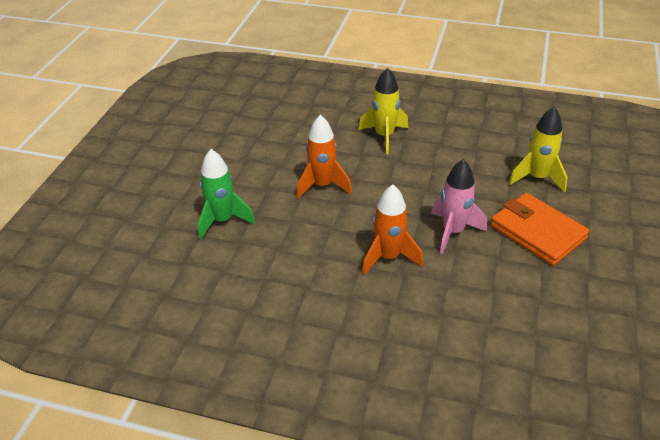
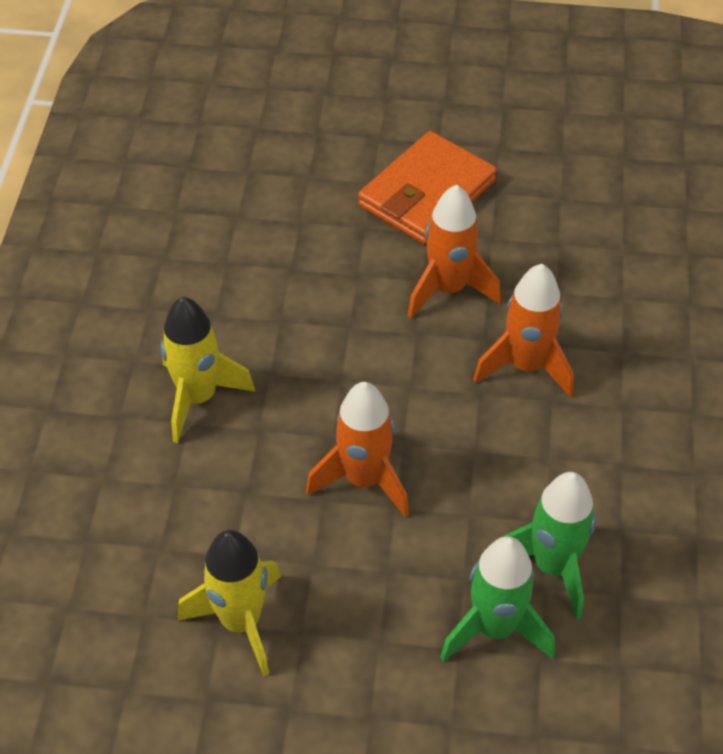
camera: 100 degrees left, 10 degrees up
(250, 247) = (552, 566): none -> green rocket
(453, 231) = (448, 289): pink rocket -> orange rocket
(537, 178) = (297, 189): yellow rocket -> yellow rocket (241, 622)

